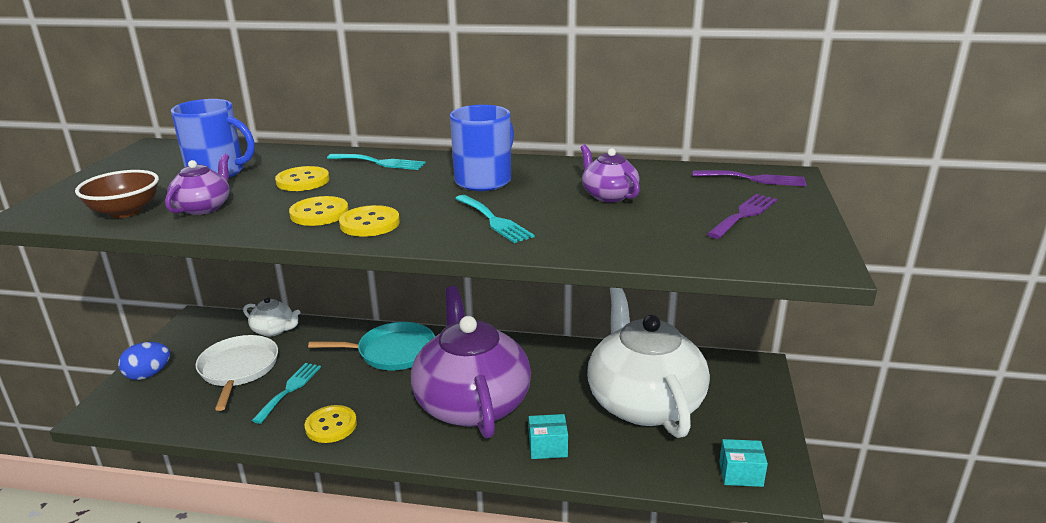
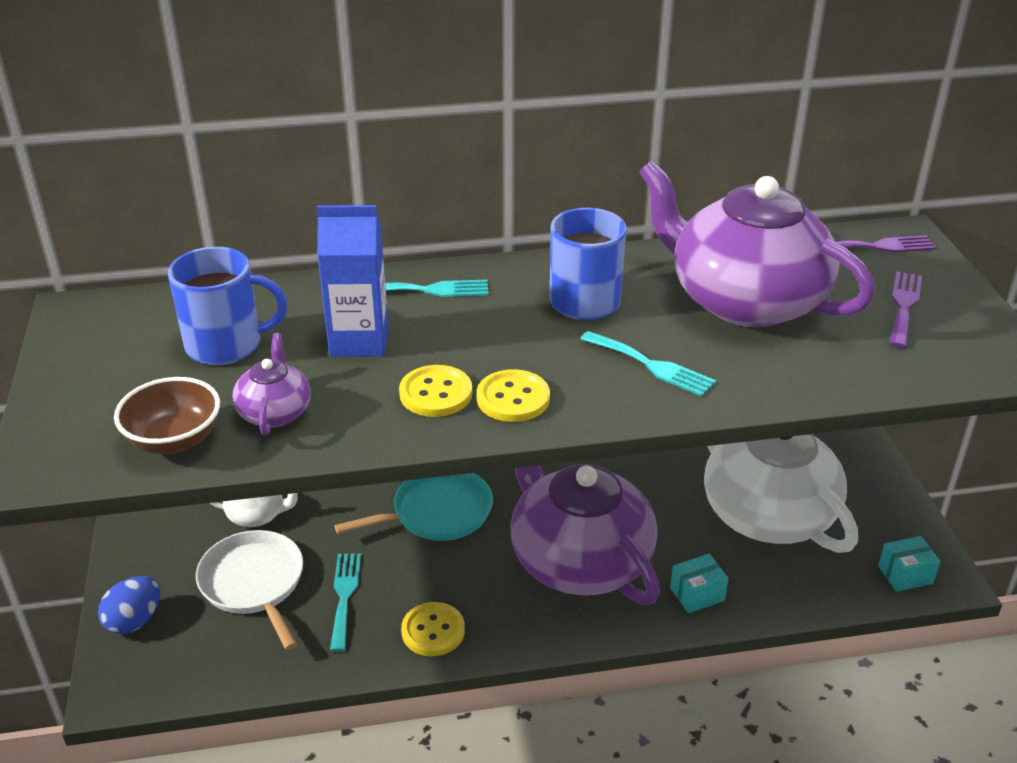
camera: 20 degrees left, 10 degrees up
(303, 181) = (359, 341): yellow button -> blue carton
(608, 195) = (744, 300): purple teapot -> purple teapot, size x2.35

